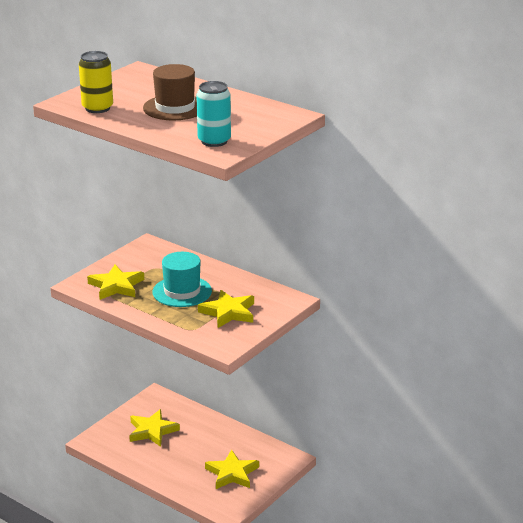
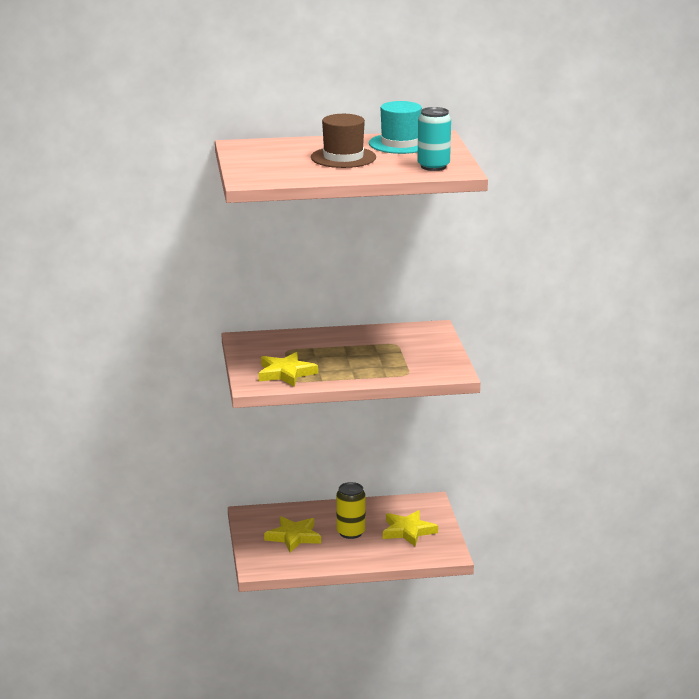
camera: 45 degrees left, 5 degrees down
(97, 108) = (286, 175): yellow can -> yellow can (350, 532)
(182, 291) = (345, 355): turquoise hat -> turquoise hat (400, 144)
(228, 312) = (409, 353): yellow star -> none

